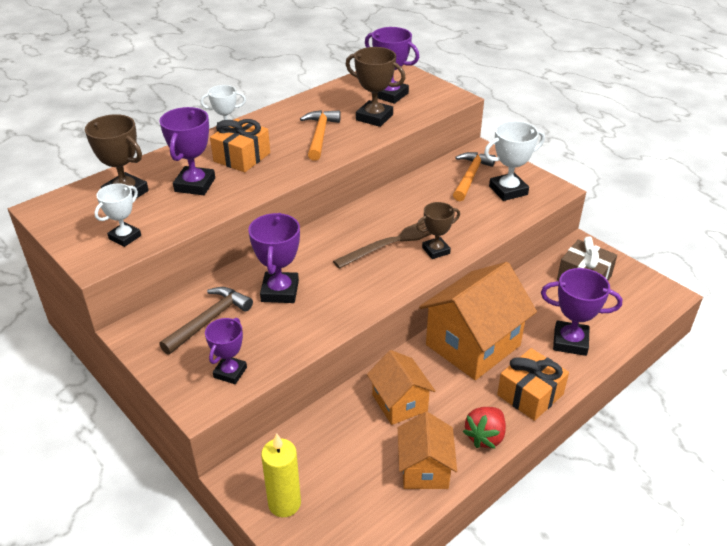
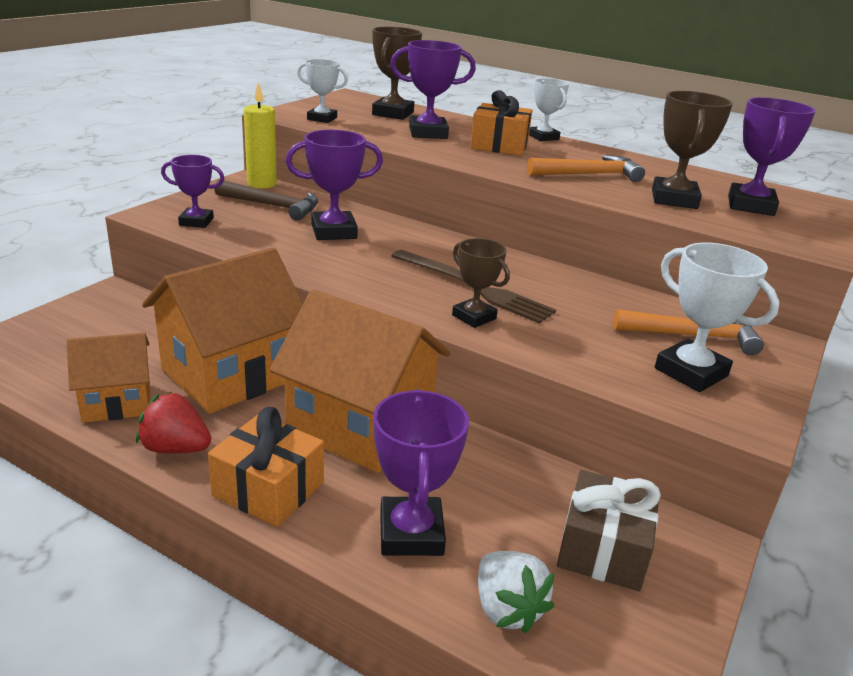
camera: 70 degrees right, 10 degrees down
(284, 503) = (73, 319): yellow candle -> yellow candle (262, 184)
(399, 403) = (230, 374): orange house -> orange house, size x1.74
(621, 320) = (507, 609): none -> white strawberry

